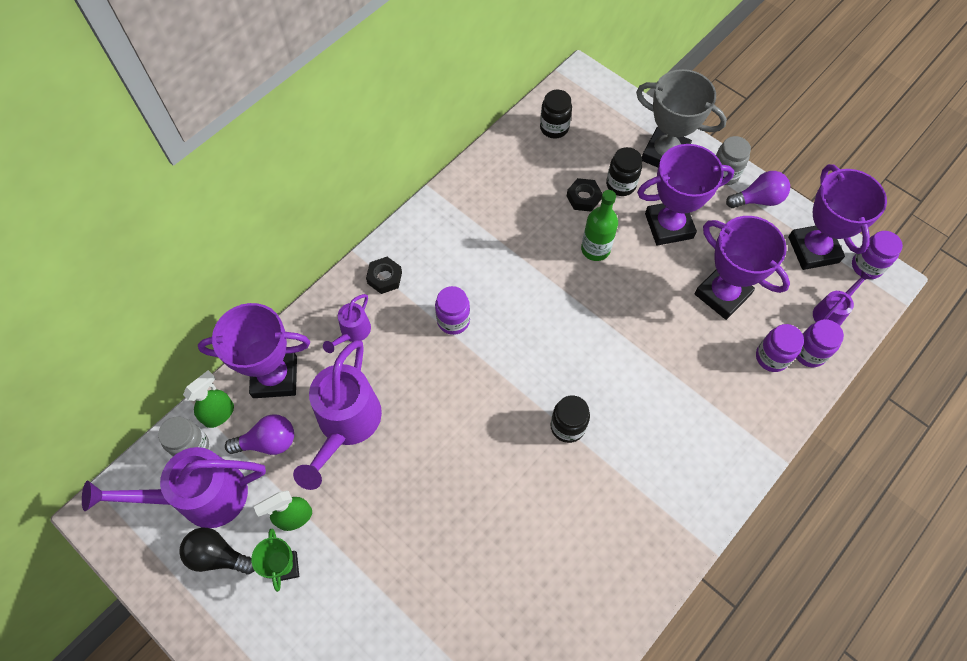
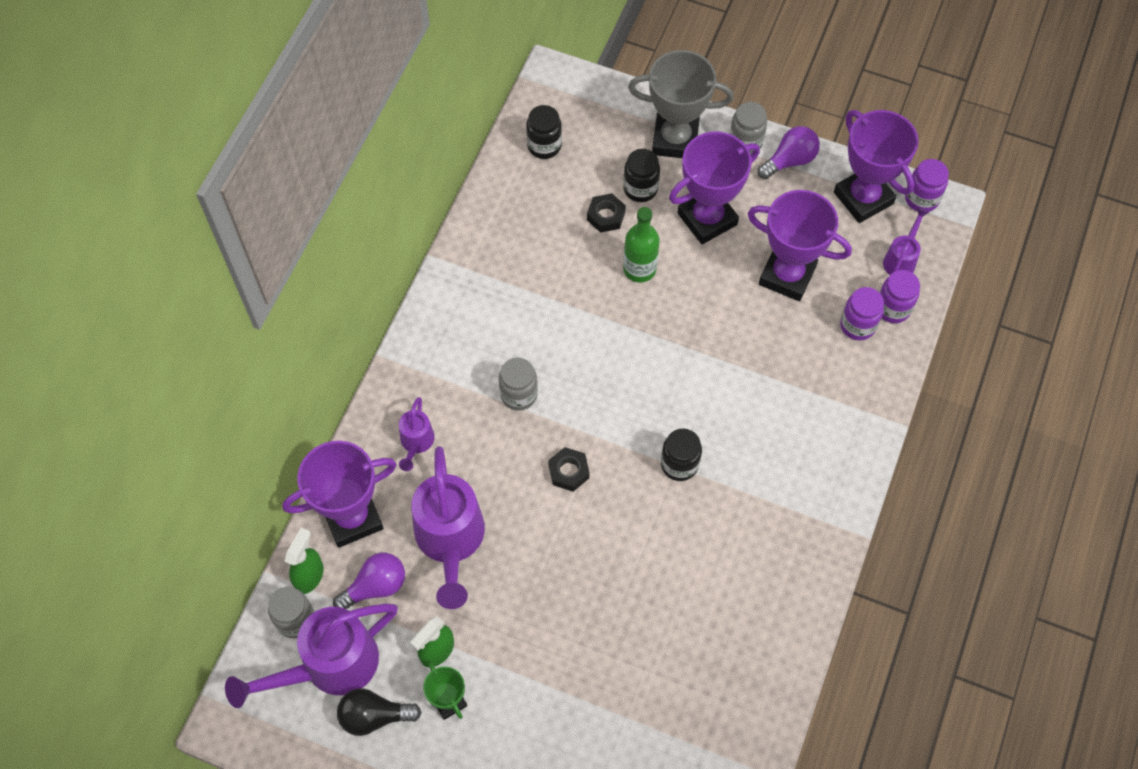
camera: 20 degrees left, 0 degrees up
(384, 278) = (426, 373): black nut -> black nut (569, 471)
(453, 320) = (519, 395): purple jar -> grey jar

